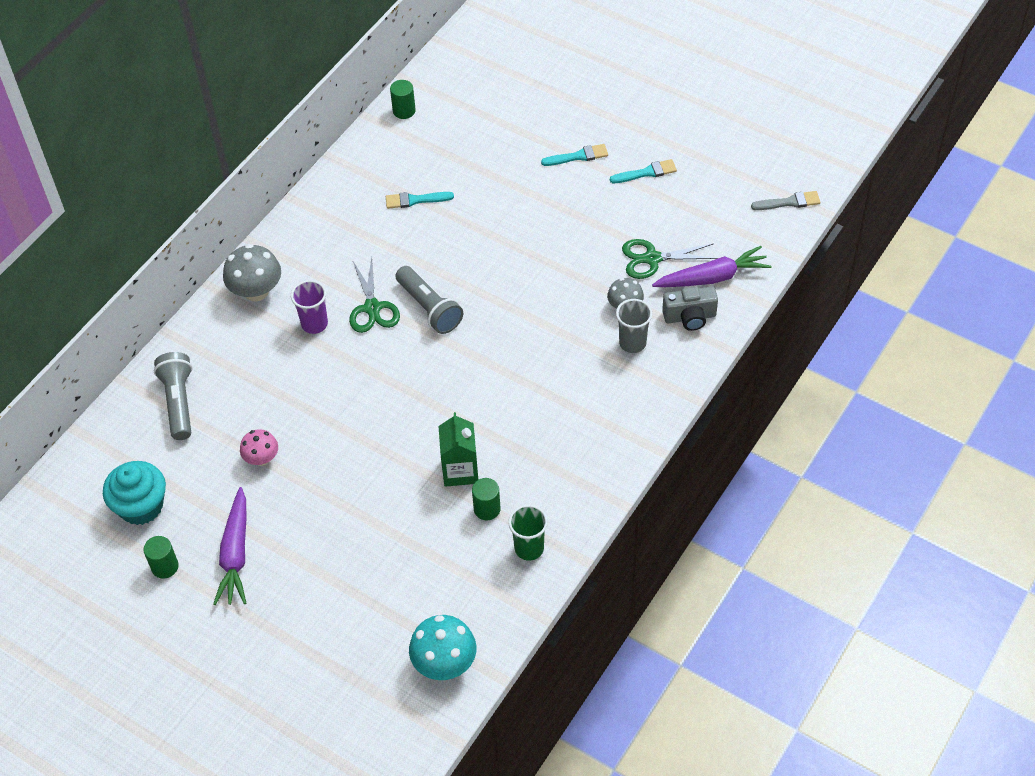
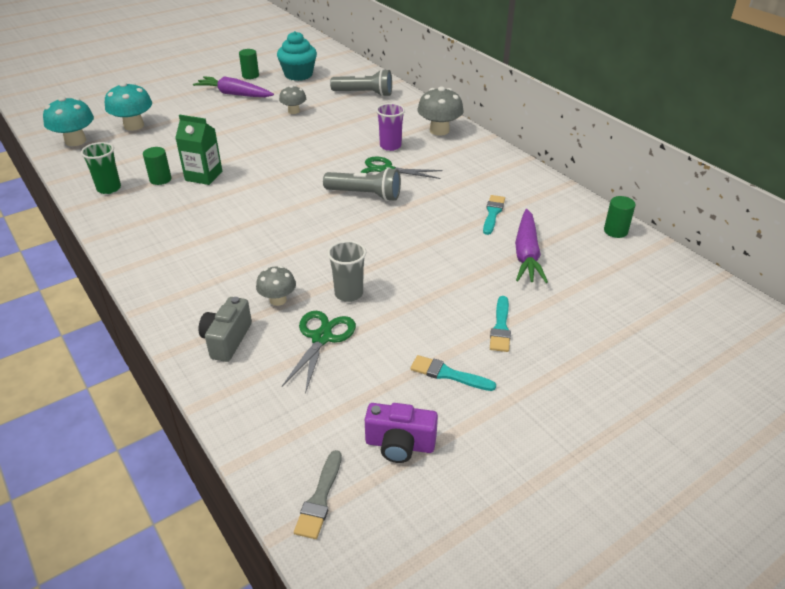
camera: 110 degrees right, 15 degrees down
(261, 458) = (293, 111): pink mushroom -> grey mushroom
(376, 621) = (134, 126): none -> turquoise mushroom
(429, 308) = (365, 195): grey flashlight -> grey flashlight turned 150 degrees counterclockwise
(632, 343) = (233, 292): grey cup -> grey cup (349, 294)
(646, 173) = (448, 374): turquoise brush -> turquoise brush turned 105 degrees clockwise
(712, 277) = (261, 376): purple carrot -> purple carrot (526, 254)
(725, 178) = (400, 445): none -> purple camera

